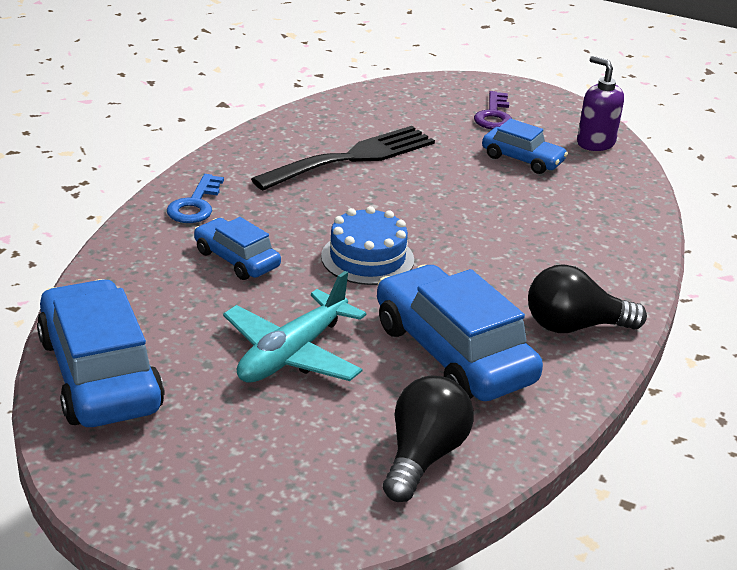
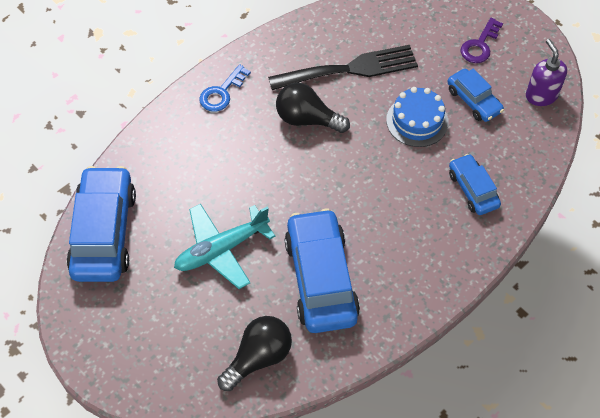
camera: 25 degrees right, 25 degrees up
(237, 259) = (225, 153): blue car -> blue car (473, 189)
(367, 258) = (310, 175): blue cake -> blue cake (417, 121)
(574, 326) = (413, 278): black light bulb -> black light bulb (307, 119)

